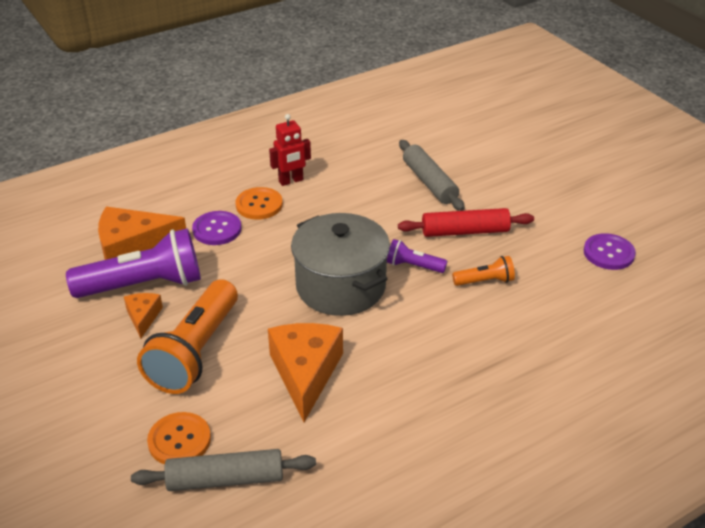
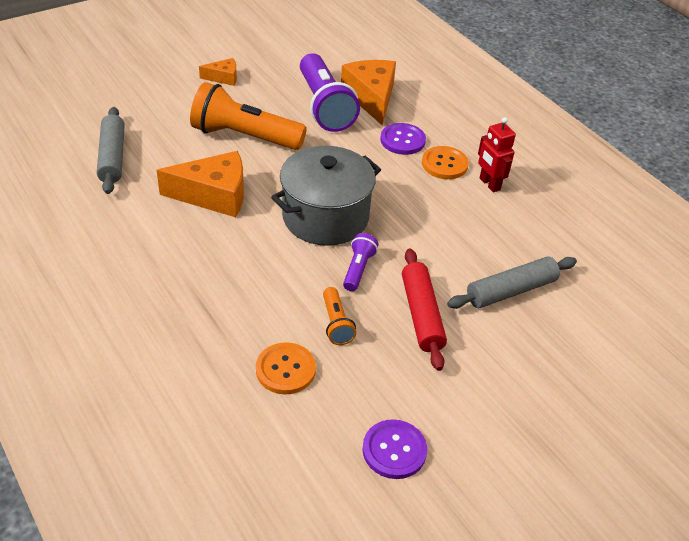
camera: 85 degrees right, 5 degrees up
(143, 317) = (286, 109): orange cheese -> orange cheese (223, 78)
(179, 440) = (153, 134): orange button -> orange button (285, 370)

